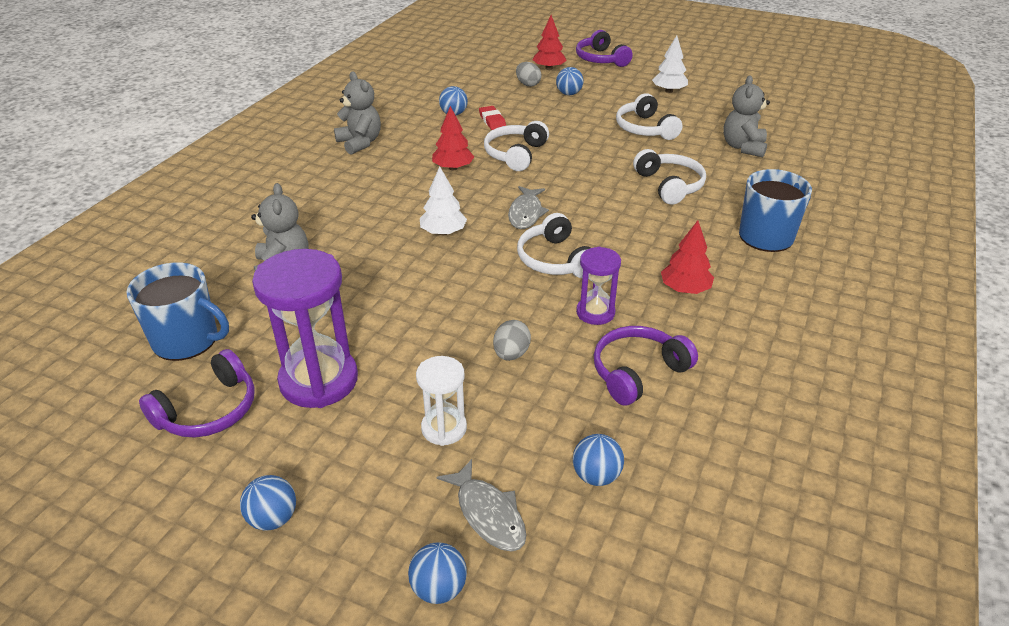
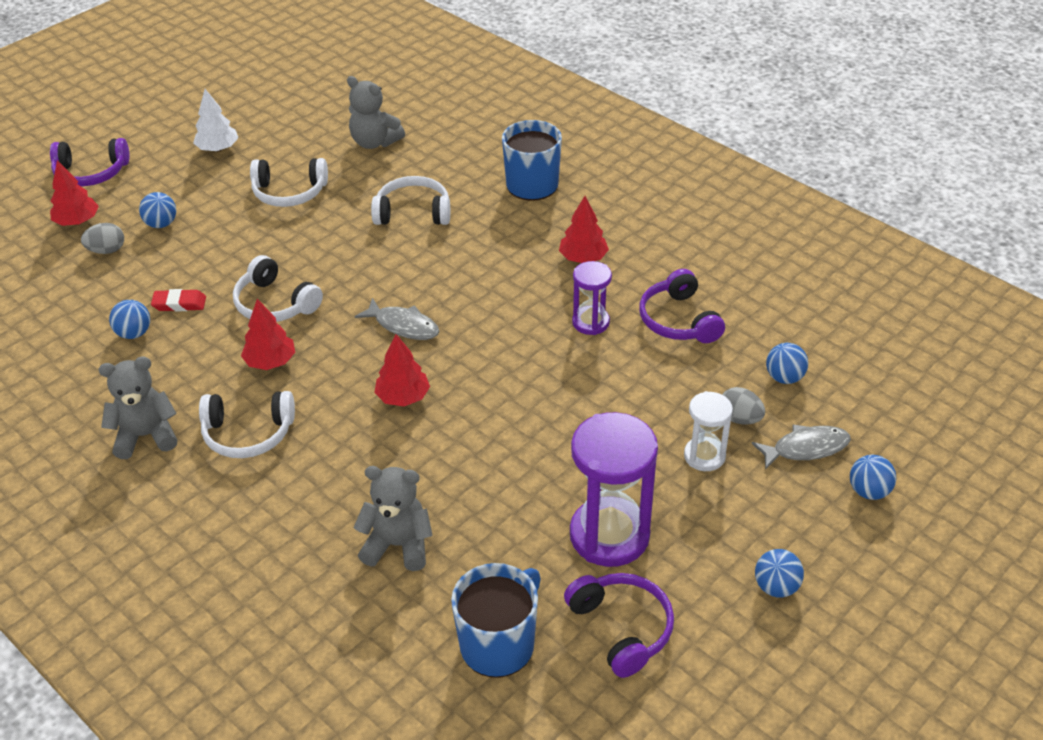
camera: 70 degrees left, 5 degrees up
(443, 232) = (403, 397): white tree -> red tree
(511, 354) = (625, 391): grey egg -> grey egg (739, 418)
(555, 260) = (498, 326): white headphones -> white headphones (248, 434)

